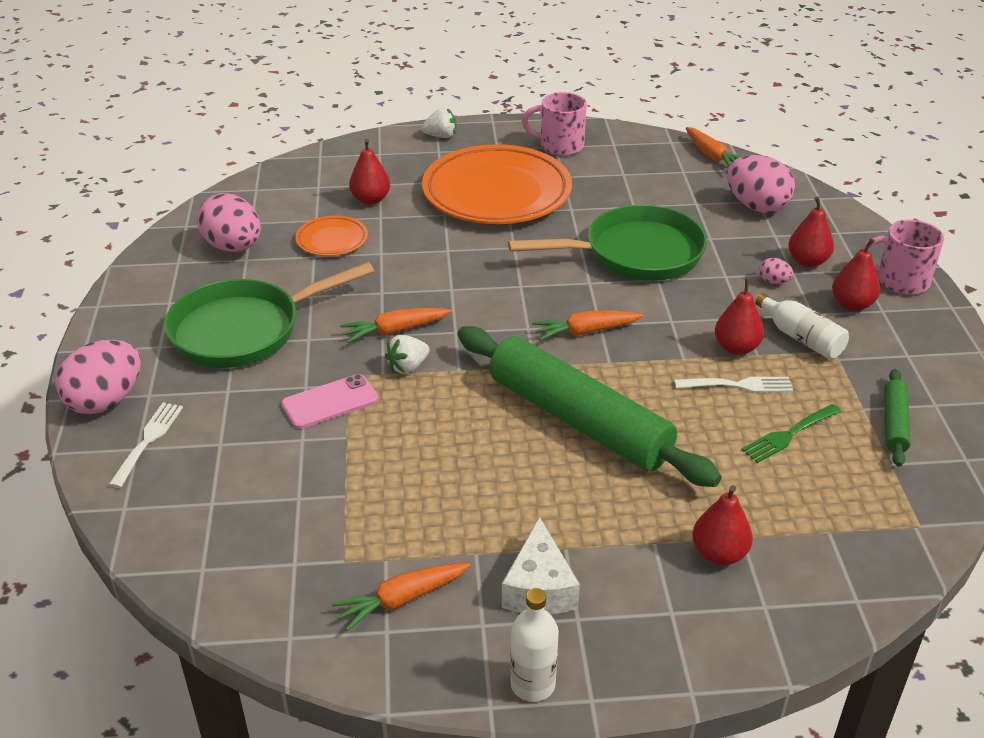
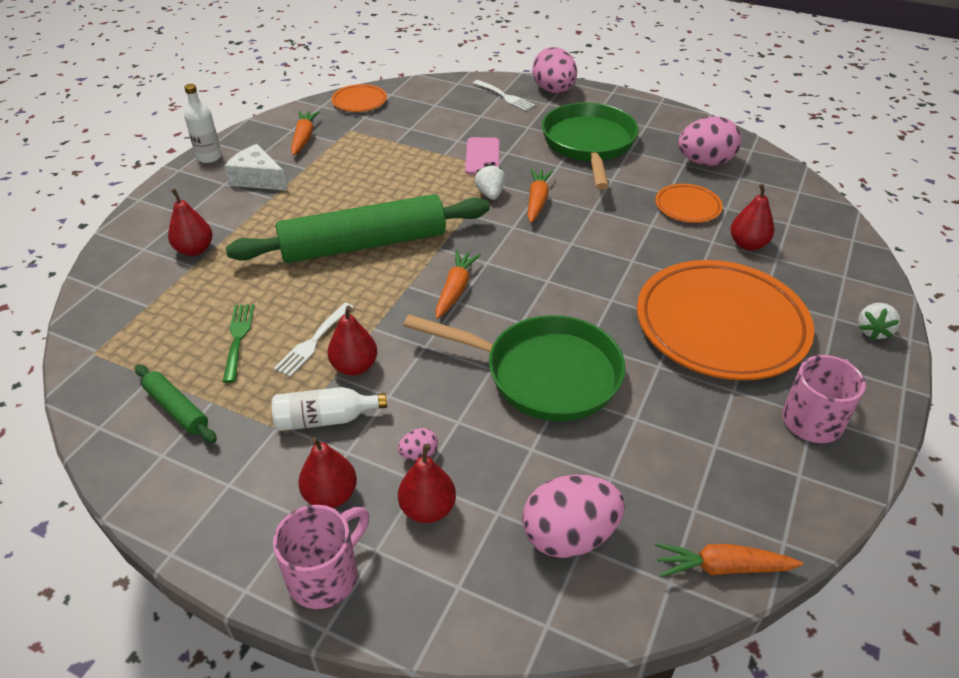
camera: 120 degrees right, 5 degrees up
(249, 594) = (359, 102): none -> orange plate
(636, 254) = (544, 374): green pan -> green pan turned 90 degrees counterclockwise

